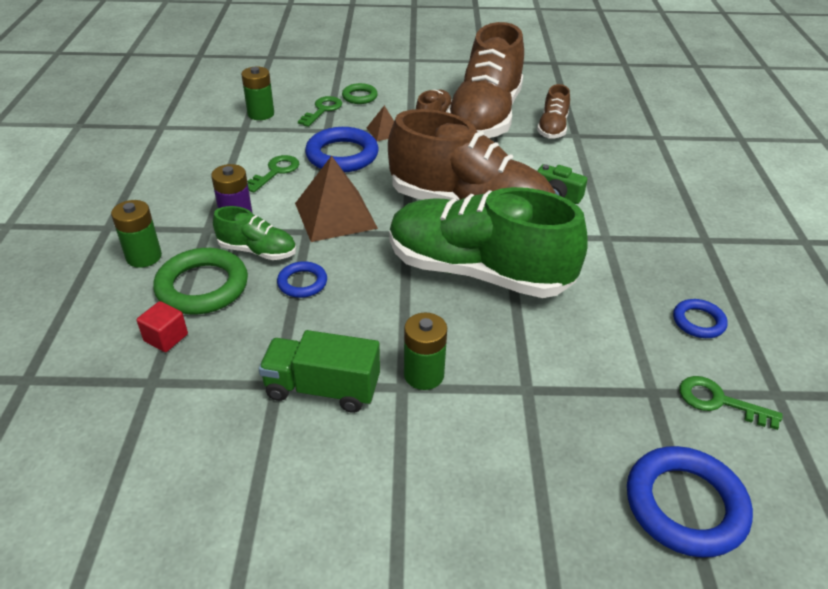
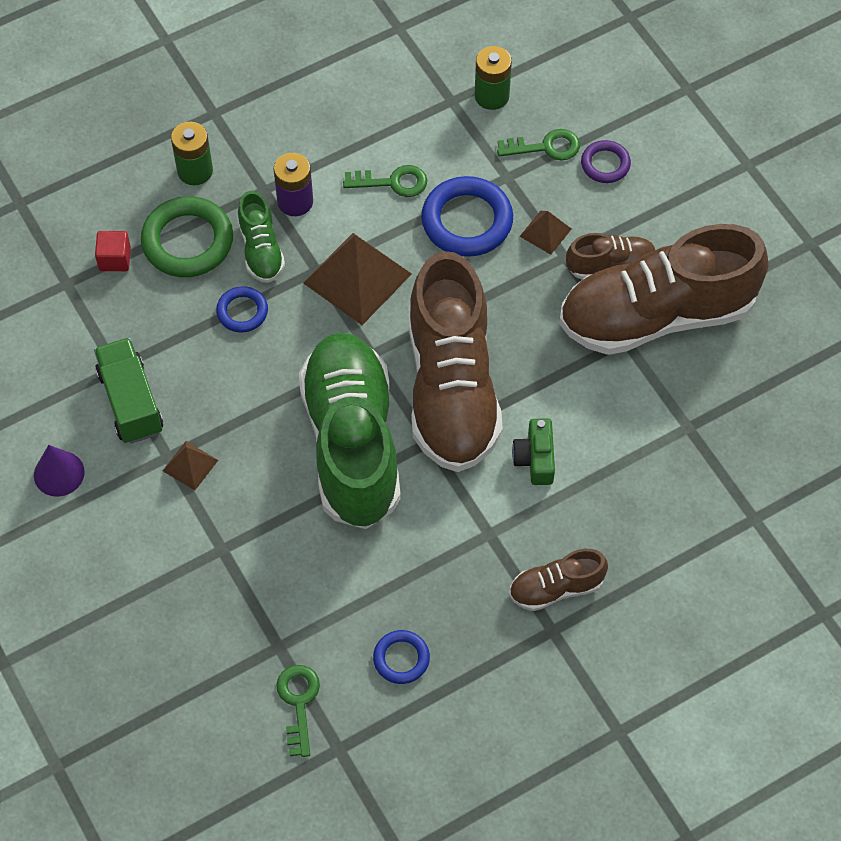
camera: 60 degrees right, 20 degrees up
(354, 480) = (59, 473): none -> purple cone
(359, 97) = (605, 164): green ring -> purple ring
(424, 375) = (190, 465): green battery -> brown pyramid
(552, 128) = (686, 396): brown shoe -> brown shoe (556, 588)
(685, 505) = (166, 705): blue ring -> none

